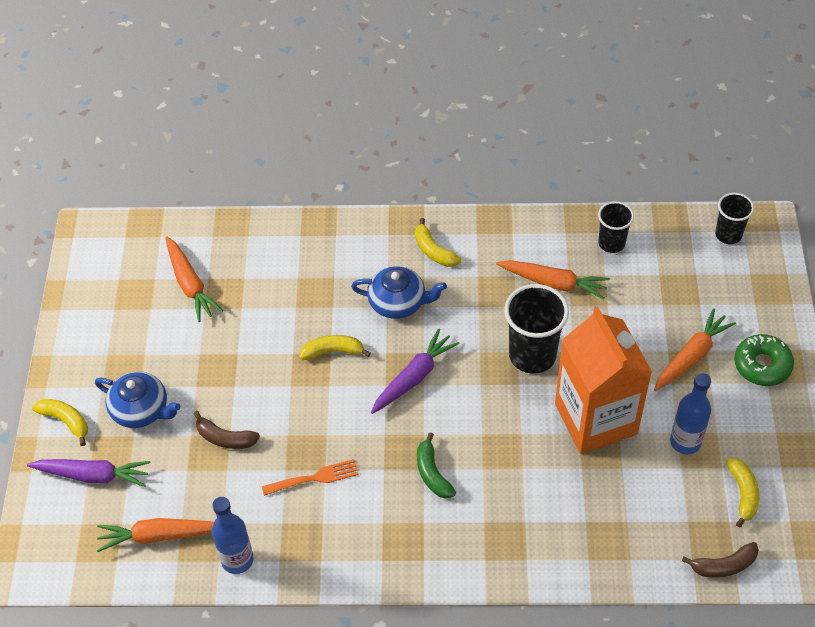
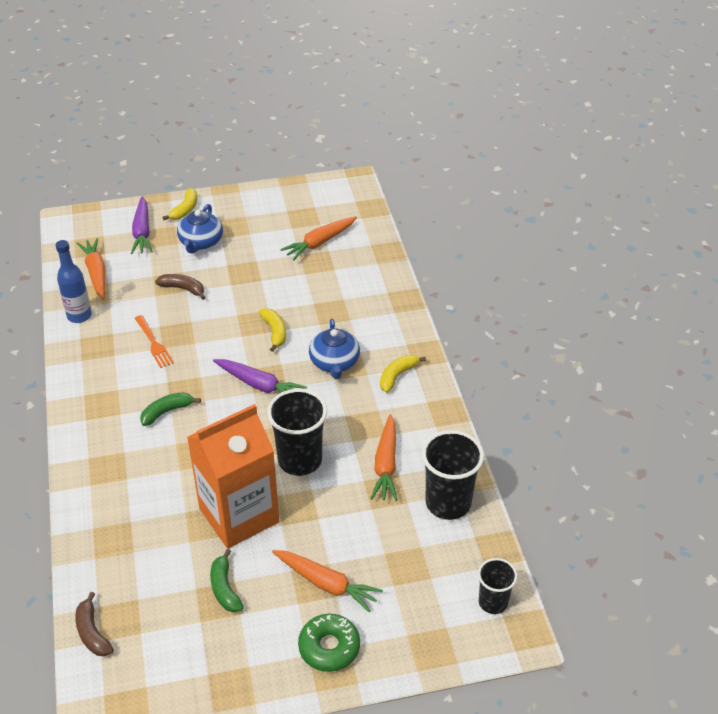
camera: 75 degrees right, 10 degrees down
(225, 438) = (183, 289): brown banana -> brown banana turned 105 degrees clockwise
(611, 243) = (448, 503): black cup -> black cup, size x1.67
(685, 442) = (225, 588): blue bottle -> green banana
(742, 493) = (173, 642): yellow banana -> none

